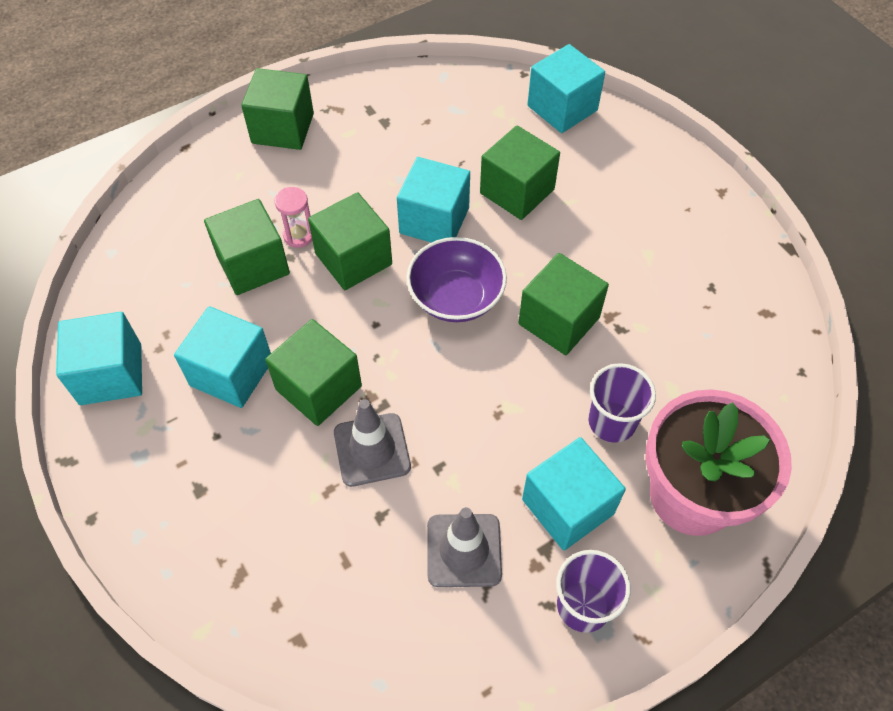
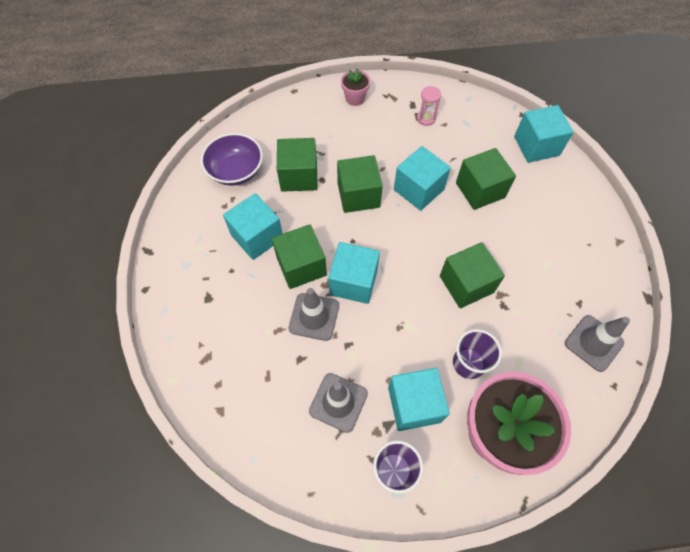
camera: 25 degrees right, 5 degrees up
(111, 374) = (192, 210): turquoise cube -> turquoise cube (353, 282)
(283, 128) = (355, 98): green cube -> pink flower pot
(299, 235) = (333, 168): pink hourglass -> pink hourglass (426, 118)
(456, 297) = (409, 243): purple bowl -> purple bowl (236, 171)
(752, 330) = (593, 343): none -> grey traffic cone

